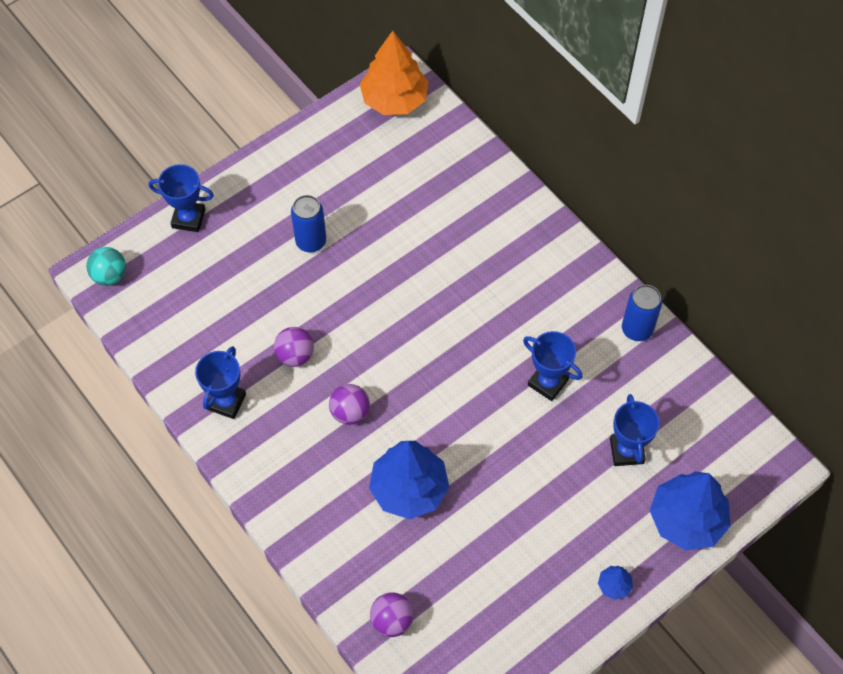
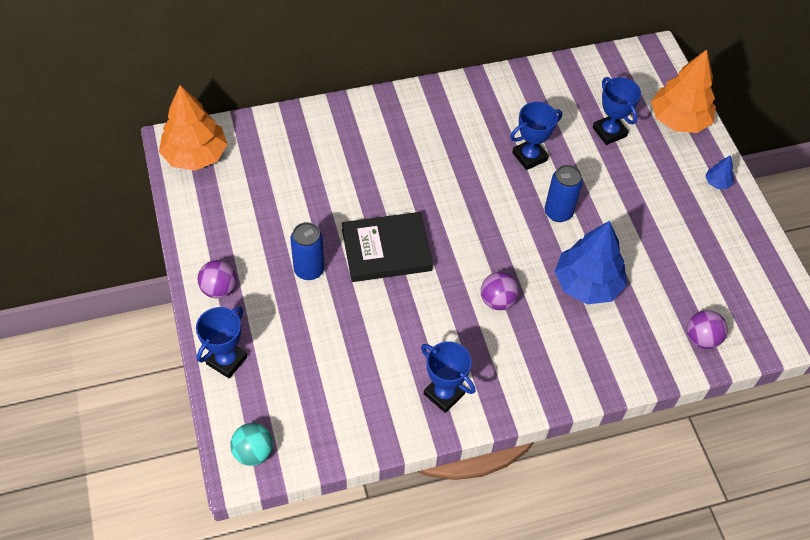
camera: 70 degrees left, 5 degrees down
(295, 355) = (421, 322): purple ball -> purple ball (219, 289)
(363, 296) = (386, 250): none -> black book
(626, 451) = (609, 132): blue trophy -> blue trophy turned 45 degrees clockwise
(637, 329) = (508, 85): blue can -> blue can (558, 212)
(686, 519) = (678, 120): blue tree -> orange tree

